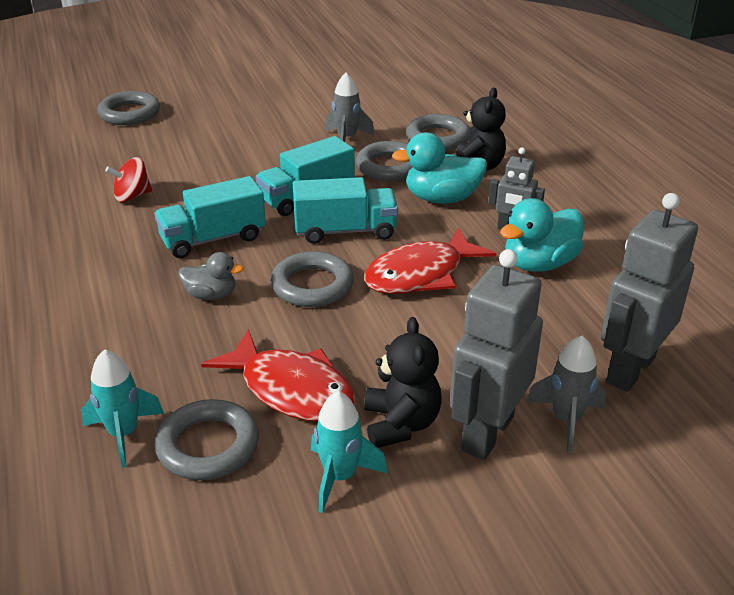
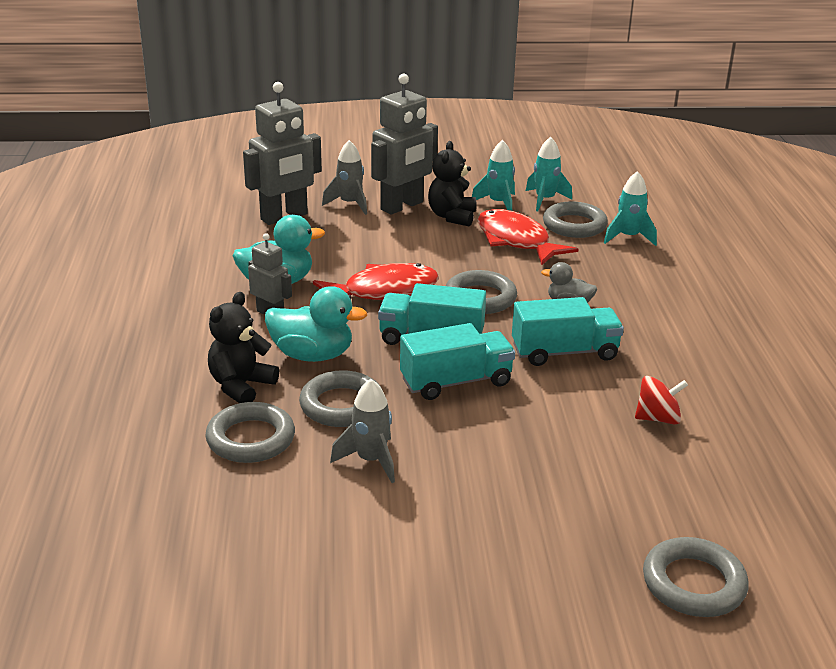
camera: 165 degrees left, 5 degrees down
(262, 507) = (545, 200): none -> turquoise rocket

